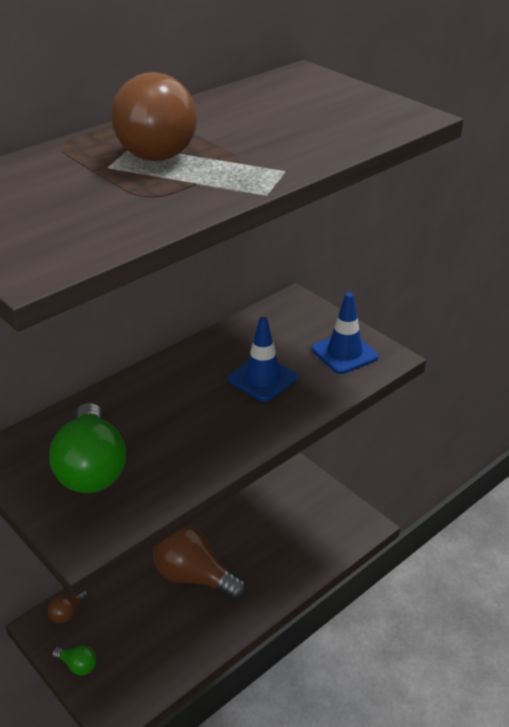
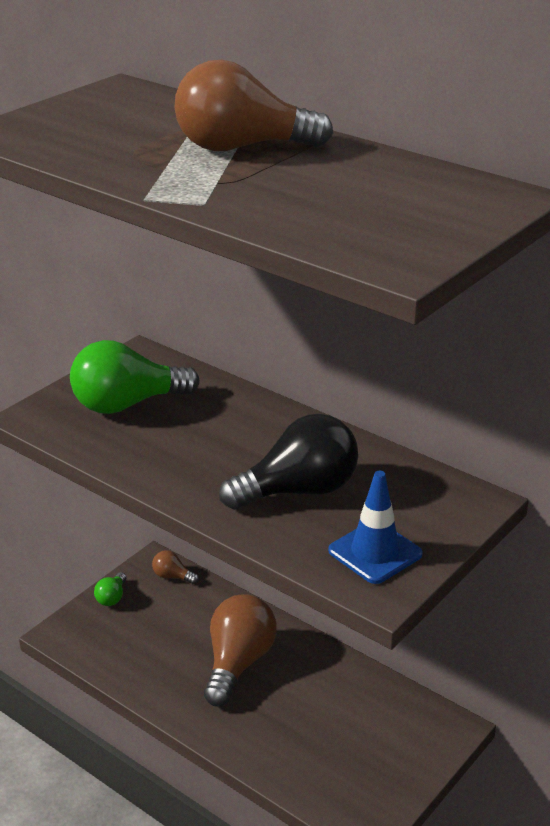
camera: 80 degrees right, 5 degrees down
(262, 378) = (298, 491): blue traffic cone -> black light bulb

